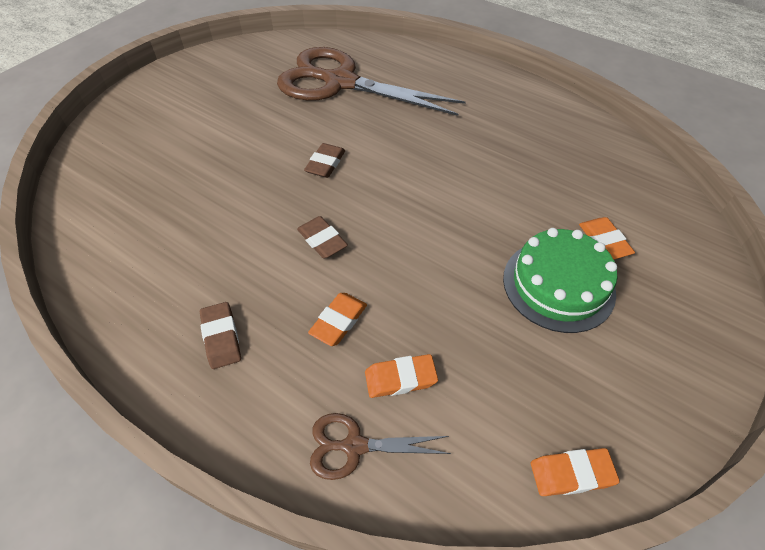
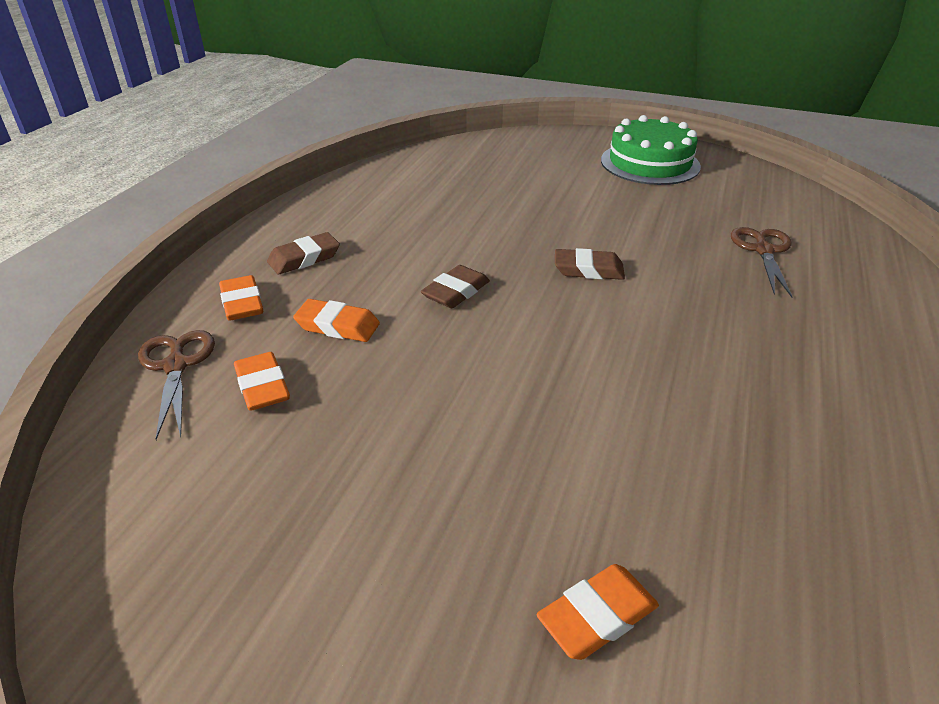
camera: 75 degrees right, 15 degrees down
(340, 82) = (763, 250): brown scissors -> brown scissors, size x0.44
(558, 285) = (459, 543): green cake -> green cake (650, 163)
(571, 474) = (112, 576): orange eraser -> orange eraser (242, 303)

